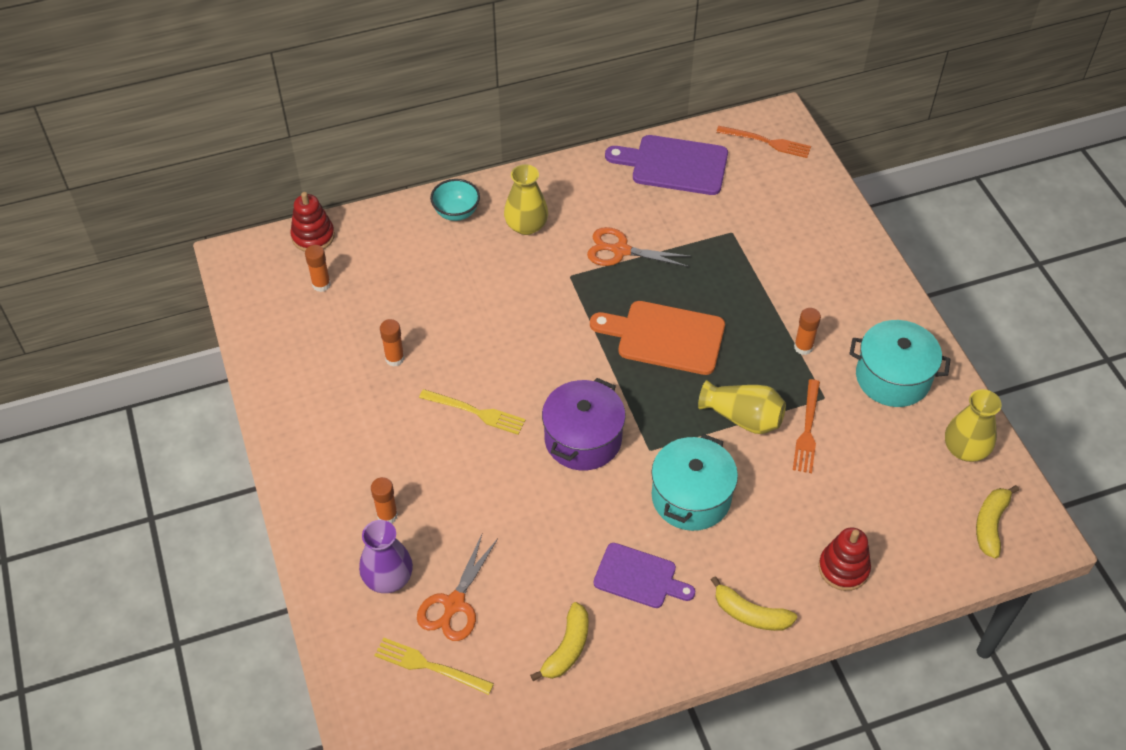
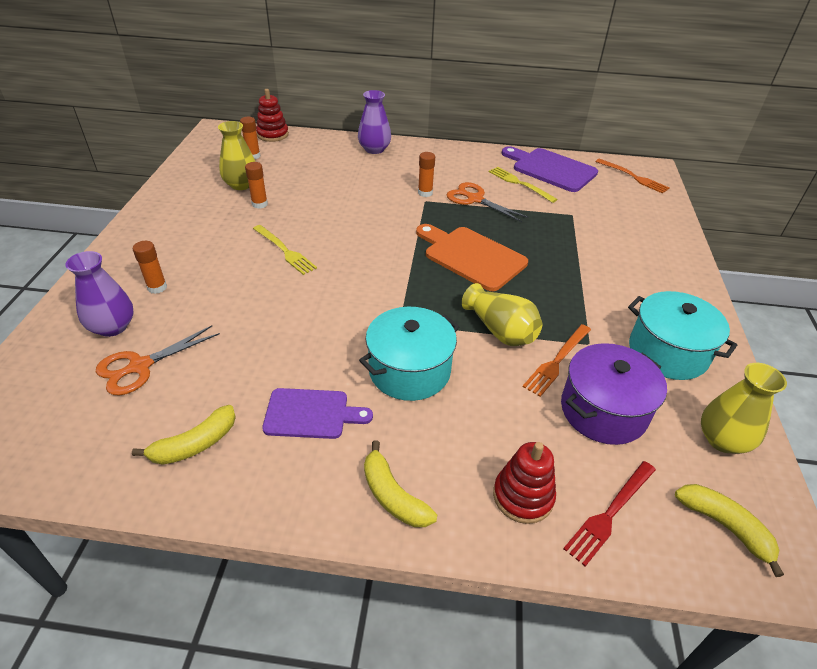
camera: 25 degrees right, 10 degrees down
(429, 666) = (71, 404): yellow fork -> yellow fork (519, 183)
(456, 212) = (374, 149): turquoise bowl -> purple vase
(526, 226) = (416, 168): yellow vase -> yellow vase (241, 185)
(583, 439) = (351, 295): purple pot -> purple pot (603, 410)
(639, 577) = (311, 414): purple cutting board -> purple cutting board turned 45 degrees counterclockwise
(803, 347) = (590, 301): orange glue stick -> orange glue stick (425, 193)
(910, 552) = (610, 513): none -> red fork
(990, 524) = (725, 526): yellow banana -> yellow banana turned 90 degrees clockwise

